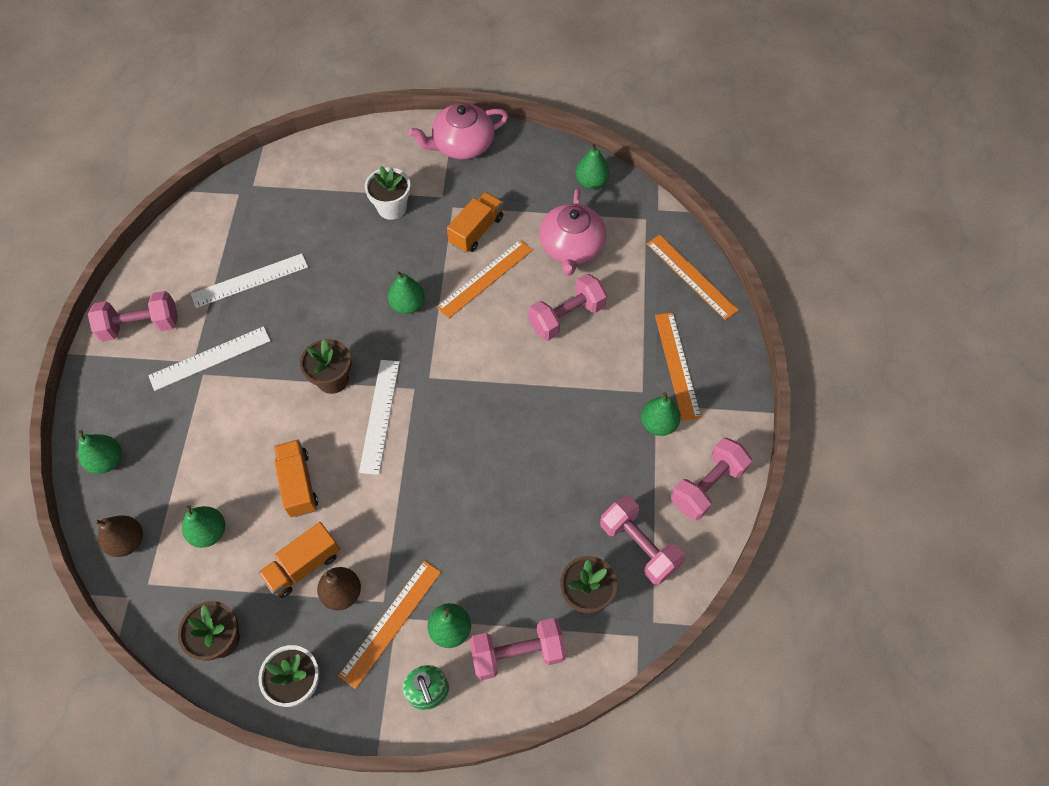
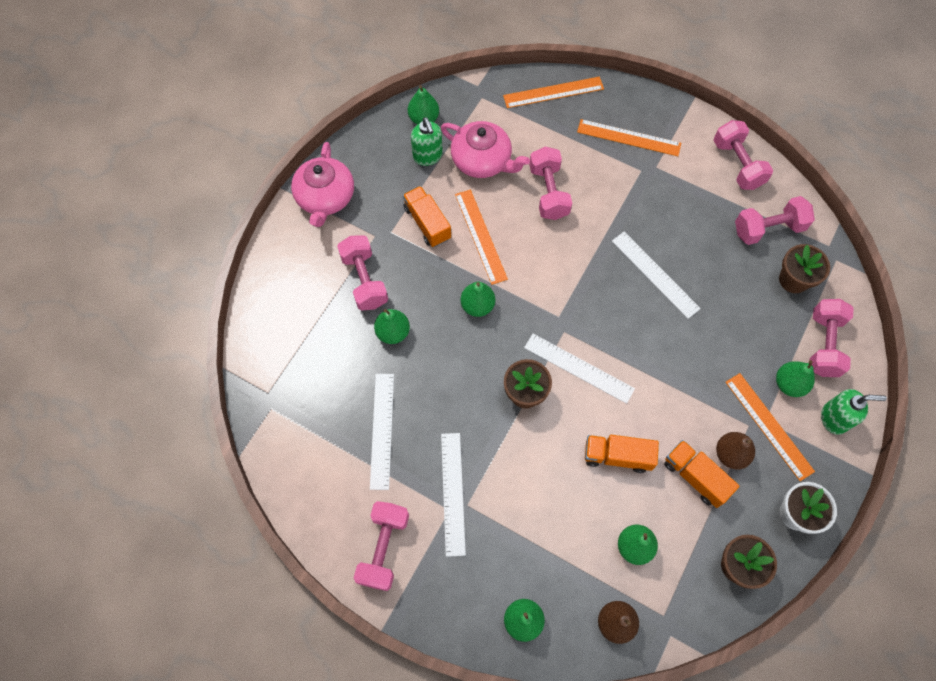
camera: 65 degrees left, 5 degrees up
(303, 566) = (695, 477): orange truck -> orange truck turned 150 degrees clockwise
(392, 207) = (364, 280): white flower pot -> pink dumbbell
(521, 448) = (655, 274): none -> white ruler
(550, 202) = (428, 156): none -> green soap dispenser
(658, 424) = (673, 172): green pear -> green pear (393, 332)

